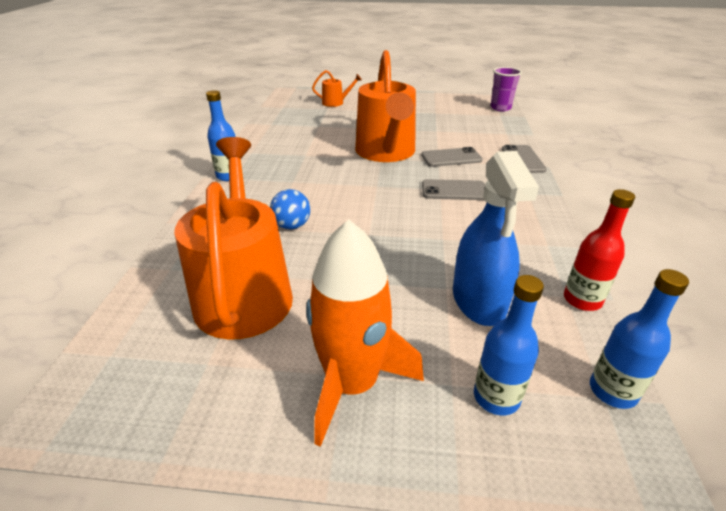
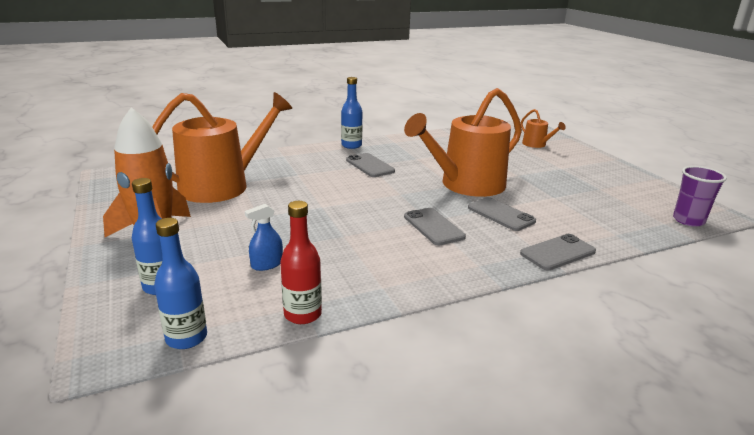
camera: 60 degrees right, 10 degrees down
(292, 226) = (307, 179): blue ball -> none
(295, 181) = (369, 166): none -> grey phone
(479, 300) = (267, 264): blue spray bottle -> blue spray bottle, size x0.48

